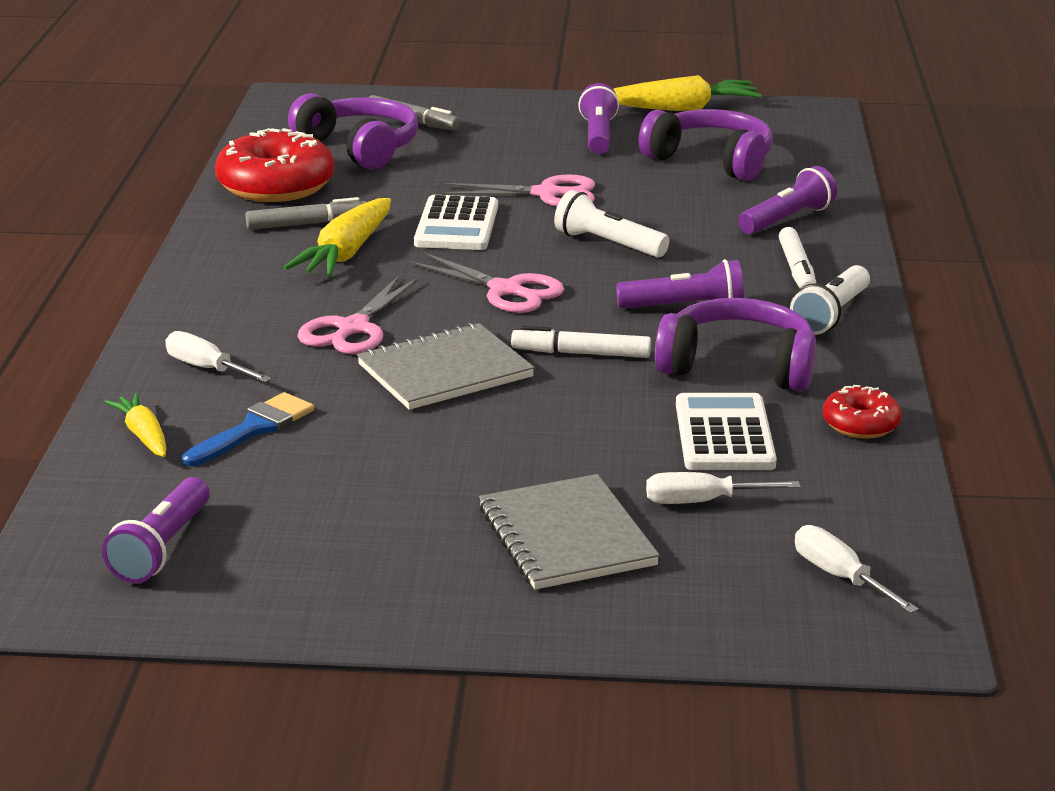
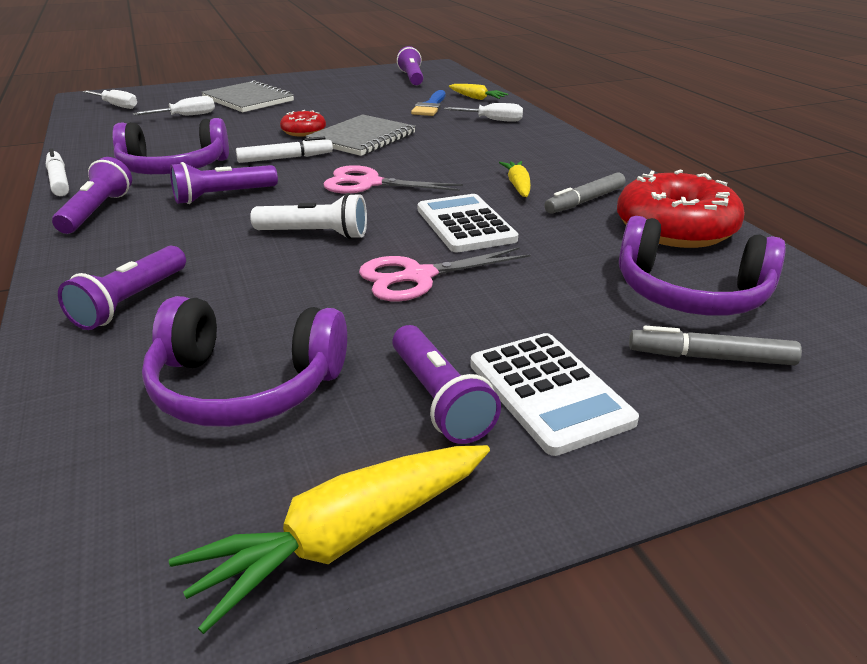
camera: 155 degrees right, 5 degrees up
(345, 253) = (518, 186): yellow carrot -> yellow carrot, size x0.59
(353, 328) = (443, 147): pink scissors -> none
(724, 434) = (178, 138): white calculator -> white calculator (549, 392)
(796, 270) = (124, 244): white marker -> white marker (59, 180)
(831, 315) = (97, 211): white flashlight -> purple flashlight
(860, 424) = (91, 154): red donut -> red donut (303, 131)

